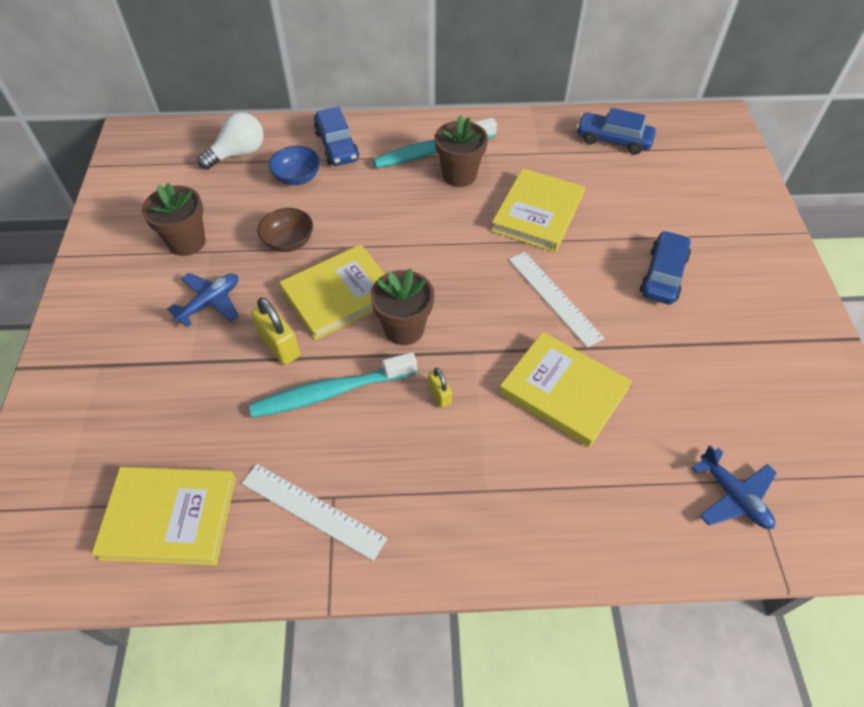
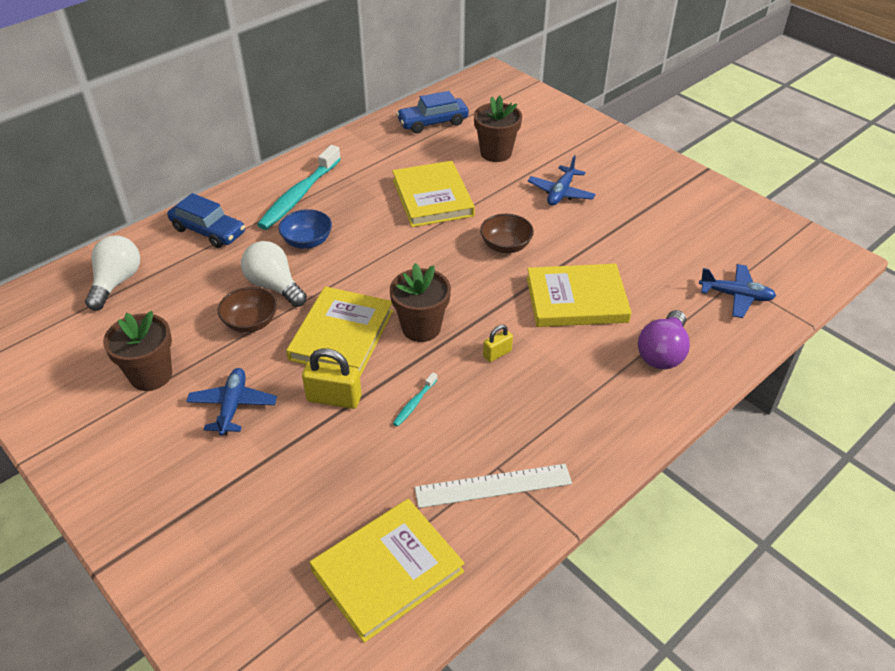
camera: 40 degrees left, 10 degrees down
(297, 177) = (200, 272): blue bowl -> blue bowl (307, 241)
(330, 392) = (414, 403): turquoise toothbrush -> turquoise toothbrush, size x0.43
(335, 221) = (274, 286): none -> white light bulb
(439, 394) = (497, 353): yellow padlock -> yellow padlock turned 60 degrees counterclockwise
(459, 175) = (342, 201): brown flower pot -> brown flower pot (496, 153)
(554, 297) = (505, 246): white ruler -> brown bowl
(589, 500) = (662, 353): none -> purple light bulb
(663, 275) = (561, 192): blue car -> blue plane

